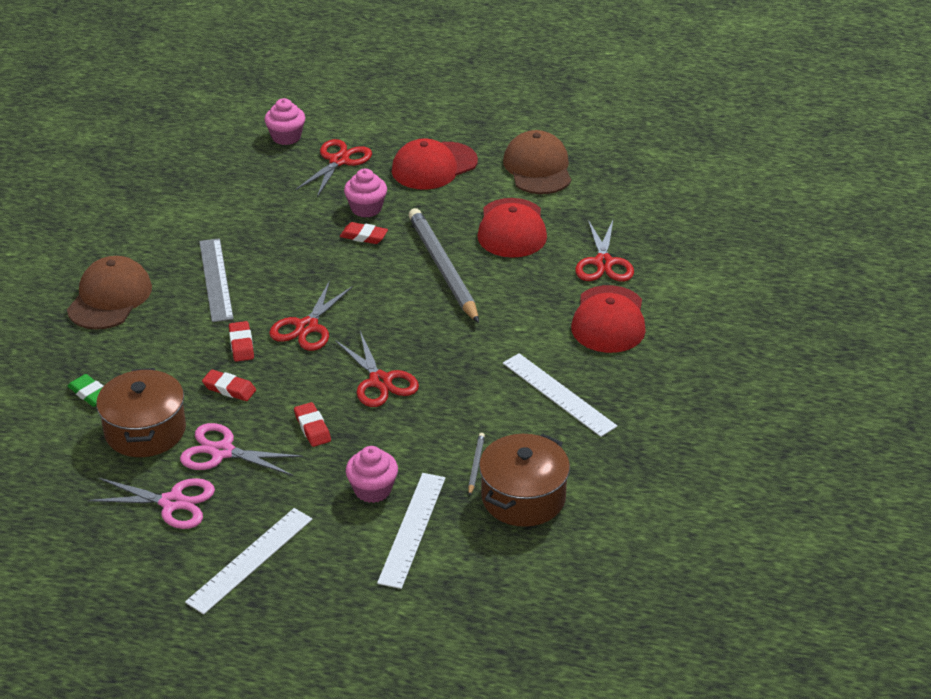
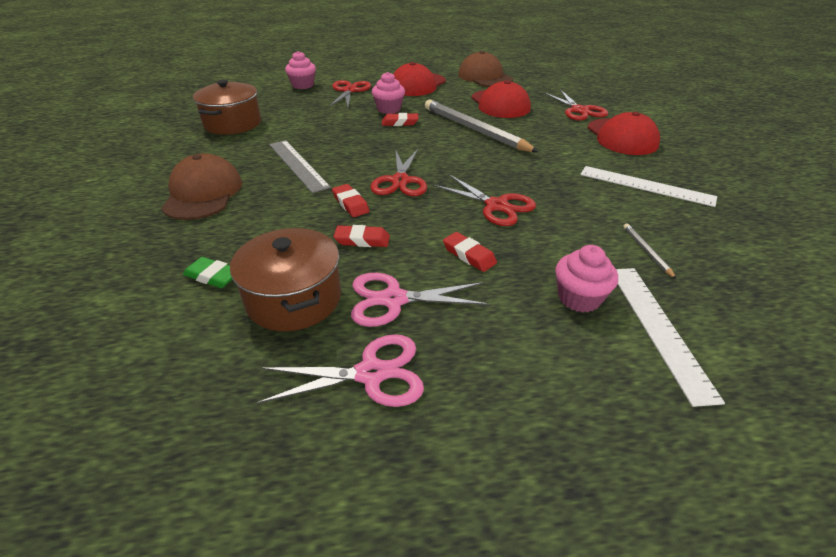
camera: 20 degrees left, 0 degrees up
(250, 560) = (519, 423): white ruler -> none
(523, 497) = (719, 269): brown pot -> brown pot (233, 124)

